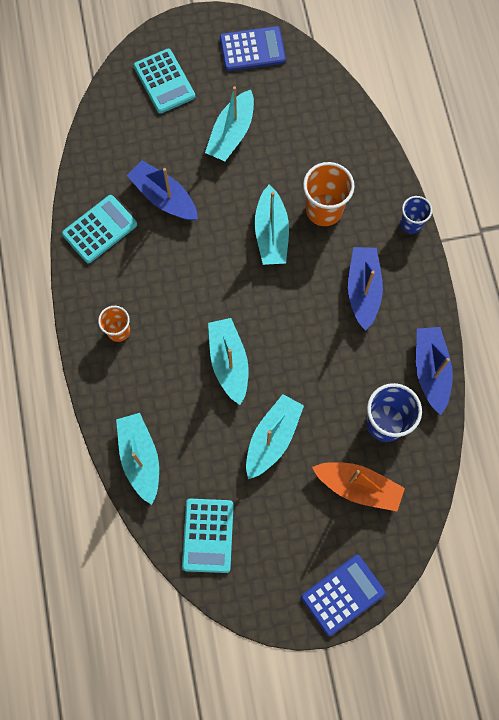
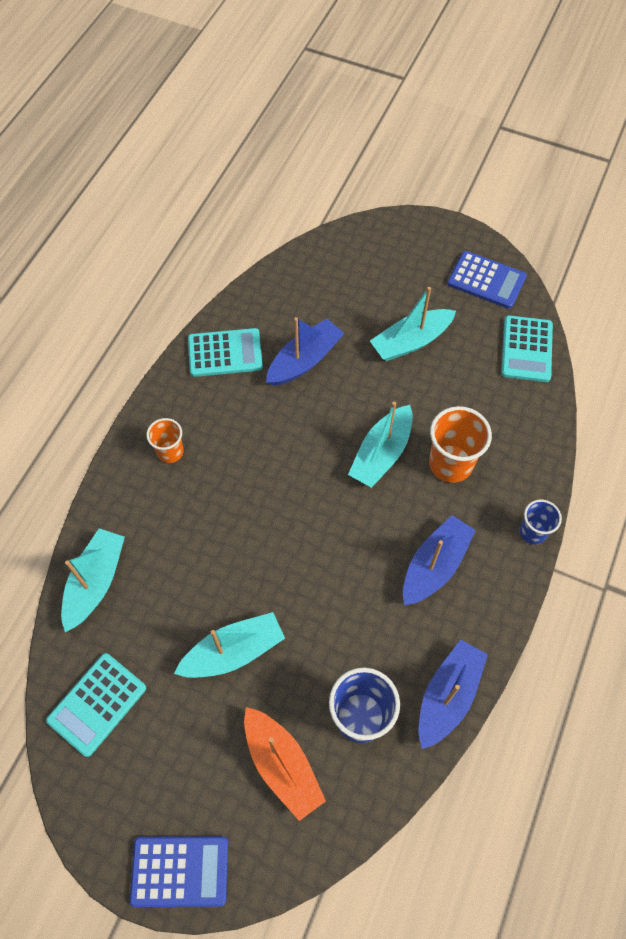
camera: 35 degrees right, 10 degrees down
(164, 81) = (382, 262): turquoise calculator -> turquoise calculator (526, 349)
(164, 197) = (304, 360): blue boat -> blue boat turned 60 degrees clockwise
(229, 362) = (248, 548): turquoise boat -> none

